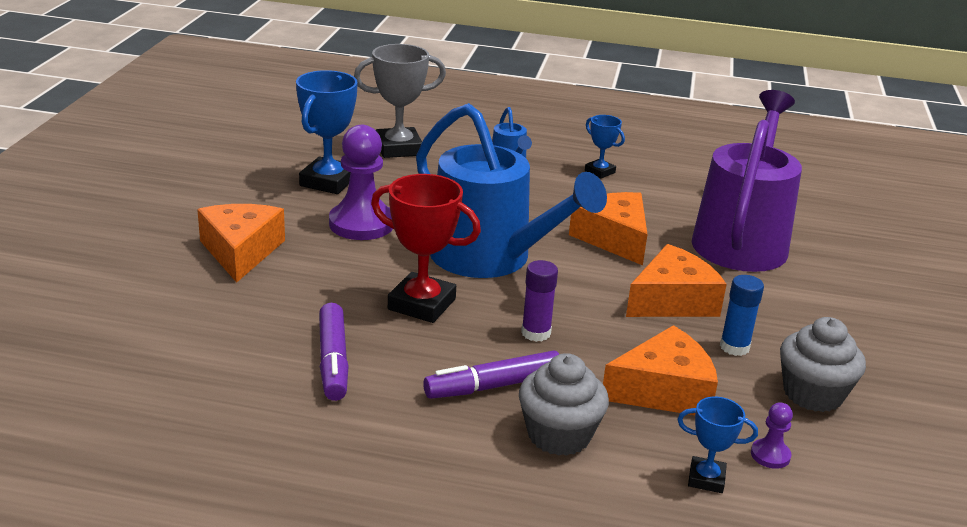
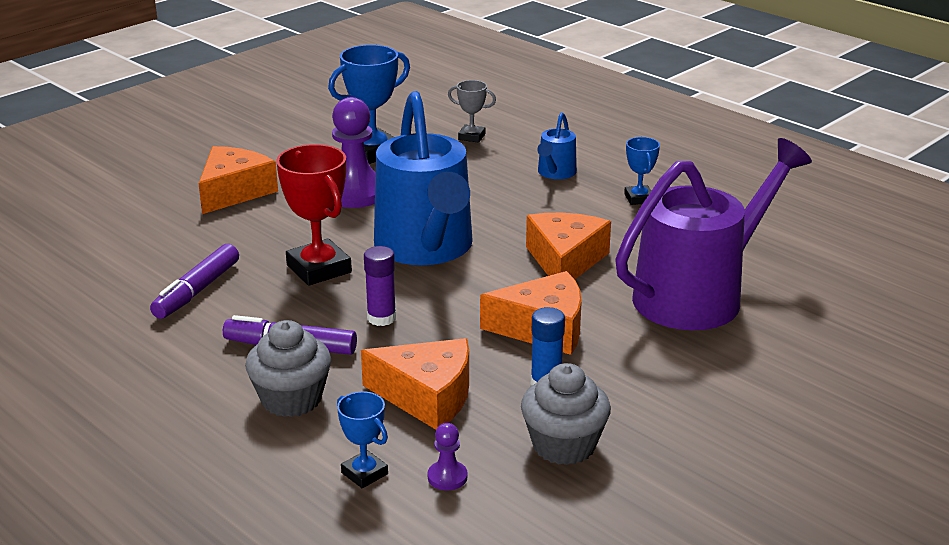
camera: 35 degrees right, 0 degrees up
(398, 148) = (471, 137): grey trophy -> grey trophy, size x0.55

